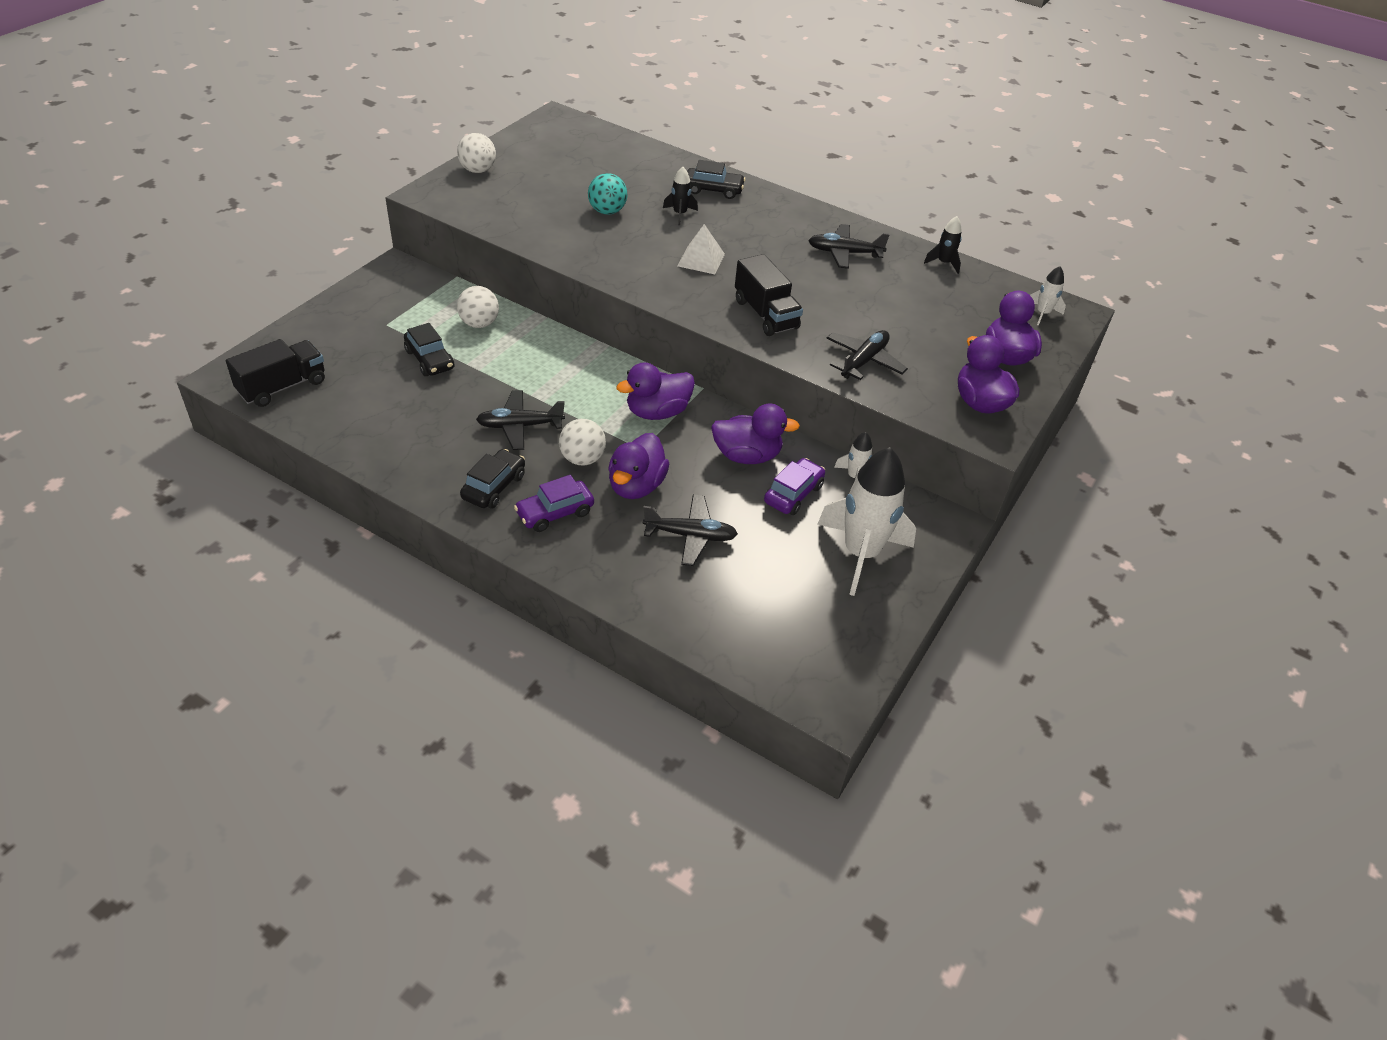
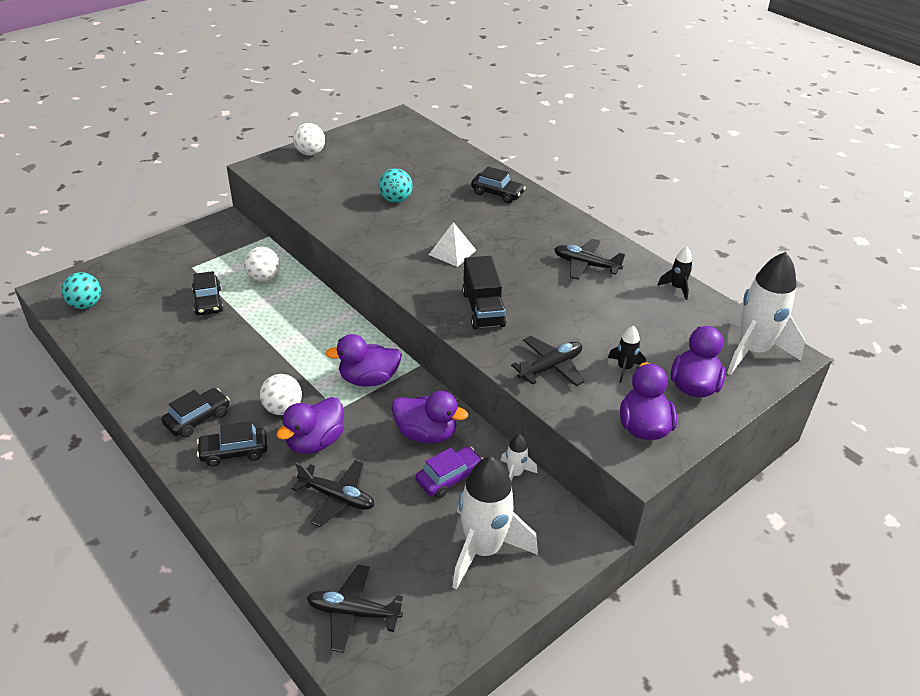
camera: 20 degrees right, 5 degrees down
(282, 387) = (86, 304): black truck -> turquoise ball
(520, 426) = (248, 370): black plane -> black plane (353, 612)
(555, 513) = (234, 452): purple car -> black car
(679, 214) = (456, 210): black rocket -> black rocket (624, 368)
(1042, 314) = (752, 351): white rocket -> white rocket, size x2.22

